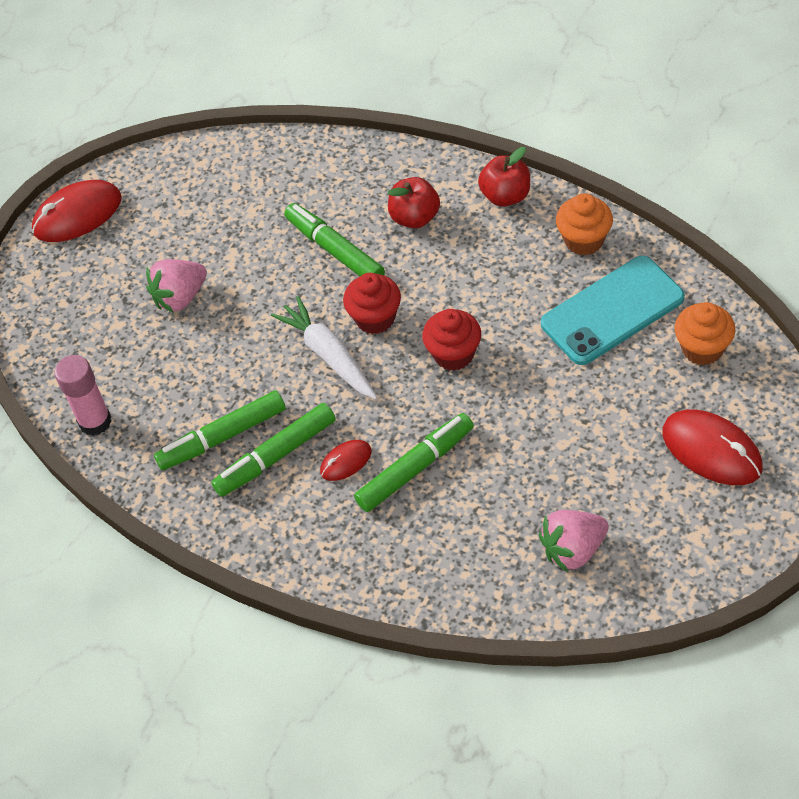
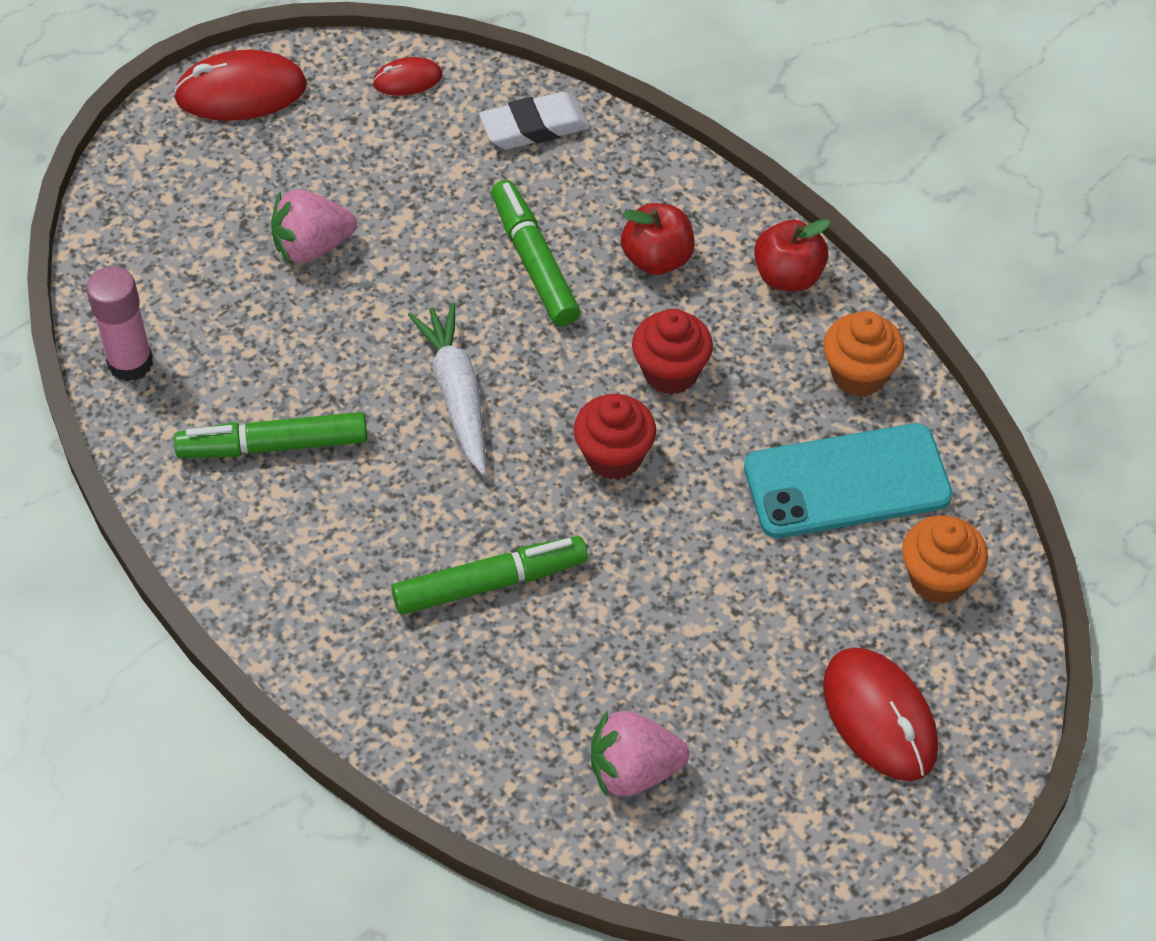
camera: 15 degrees right, 0 degrees up
(276, 456) = (326, 497): green marker -> none
(289, 164) = (534, 127): none -> white eraser
(346, 461) = (408, 539): red mouse -> red mouse (407, 79)
(375, 318) = (539, 370): red cupcake -> red cupcake (670, 372)

